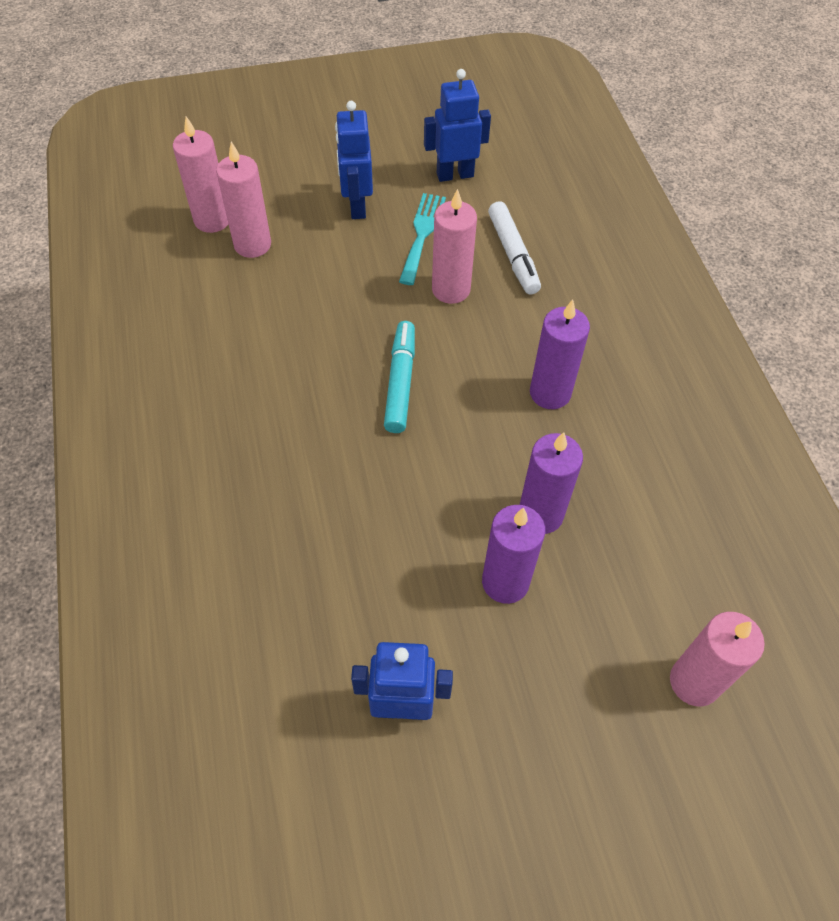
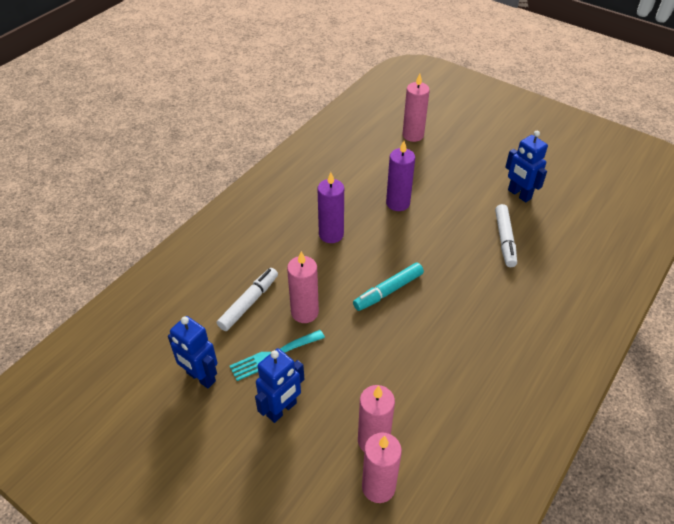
camera: 130 degrees left, 10 degrees down
(342, 587) = (504, 239): none -> white marker
(505, 582) = (439, 196): purple candle -> none

